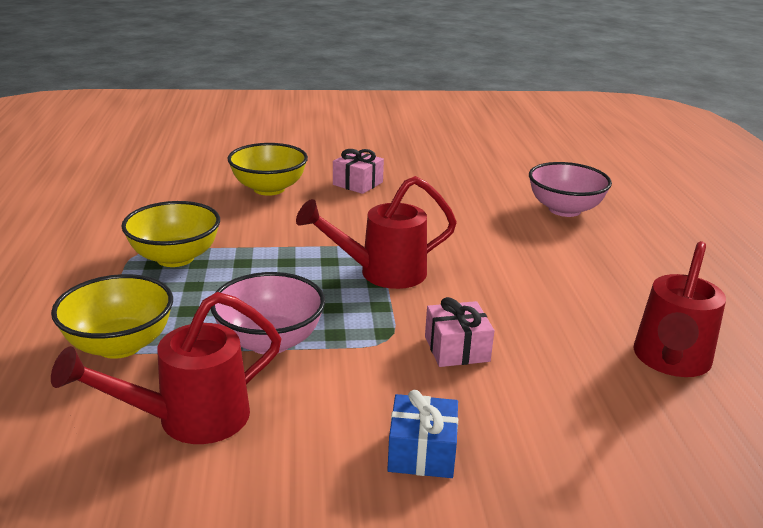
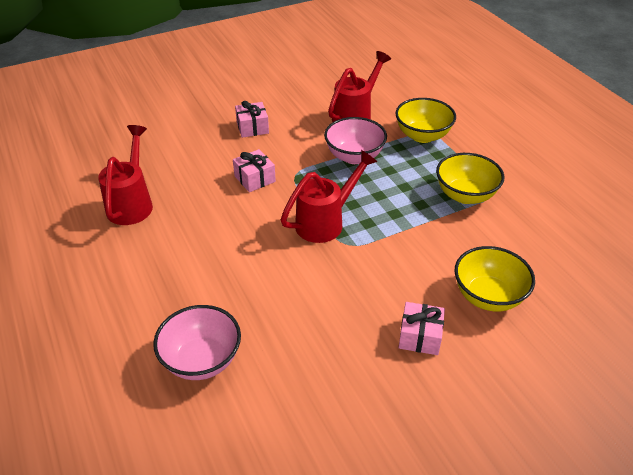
camera: 160 degrees right, 15 degrees up
(422, 452) = (252, 127): blue gift -> pink gift

